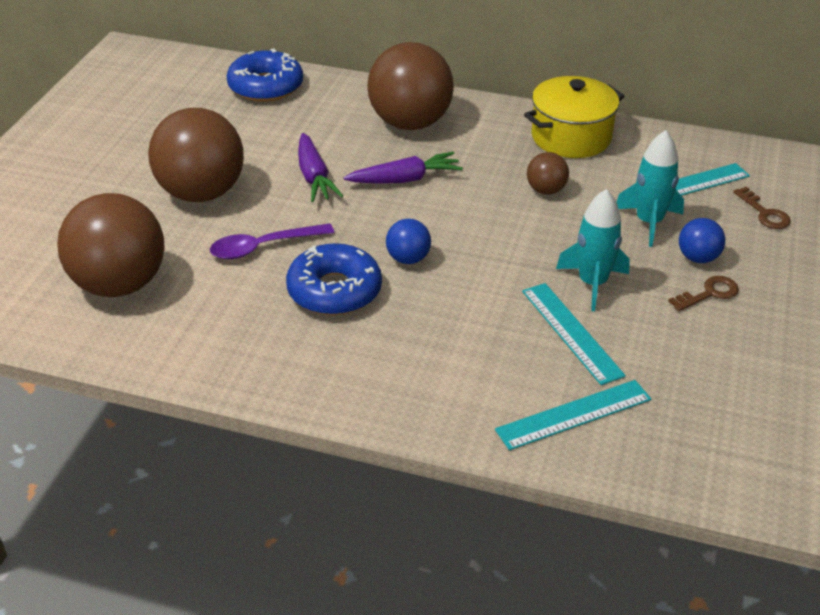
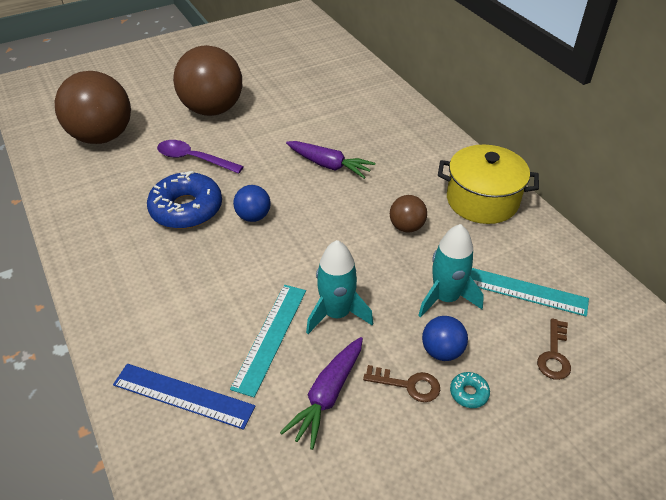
camera: 45 degrees right, 5 degrees up
(266, 86) = (338, 66): blue donut -> none
(314, 177) = (282, 133): purple carrot -> purple carrot (327, 395)
(410, 123) = (387, 131): brown ball -> none
(574, 415) = (183, 396): turquoise ruler -> blue ruler
(751, 271) = (469, 393): none -> turquoise donut

